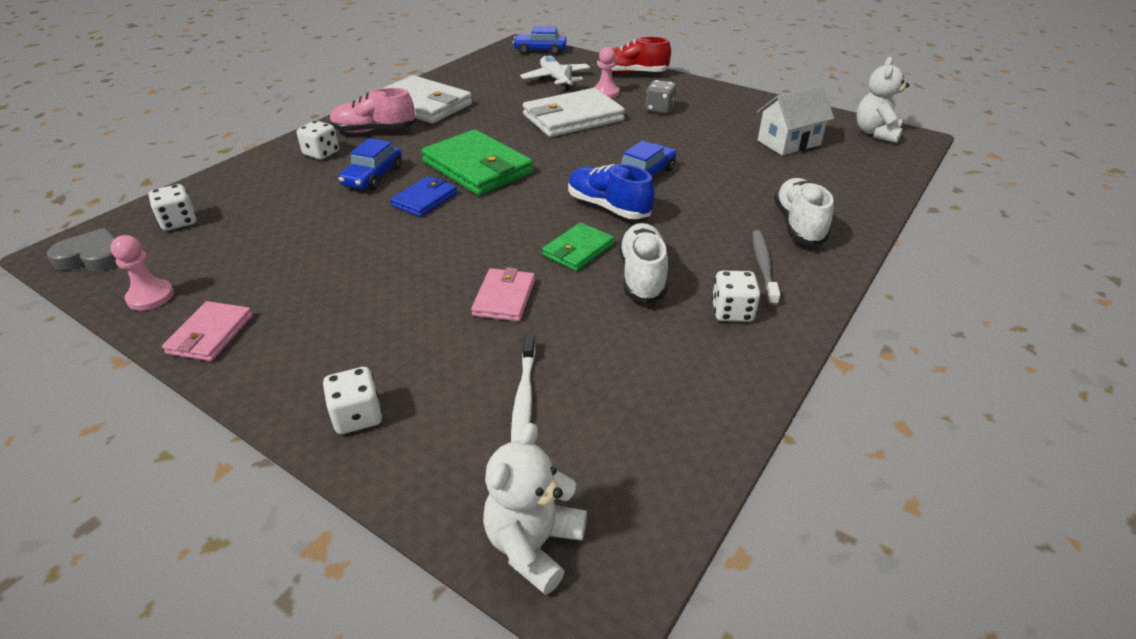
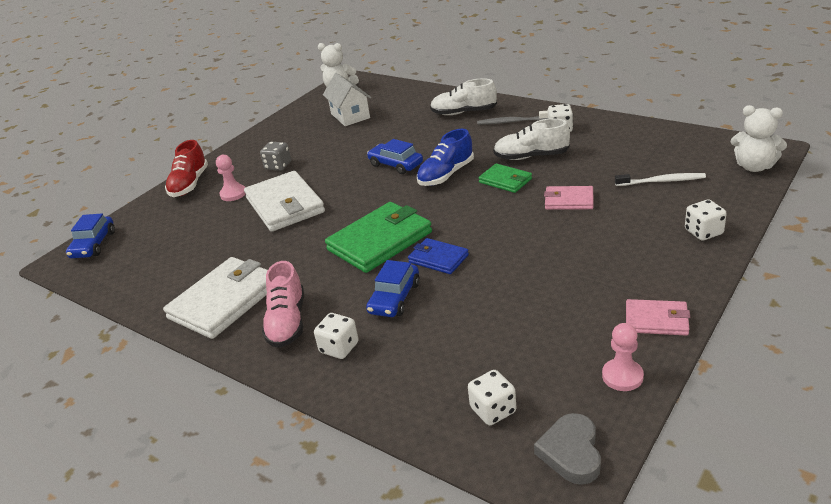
camera: 85 degrees left, 5 degrees down
(373, 176) = (394, 298): blue car -> blue car turned 90 degrees clockwise
(556, 79) = (187, 224): white plane -> none

